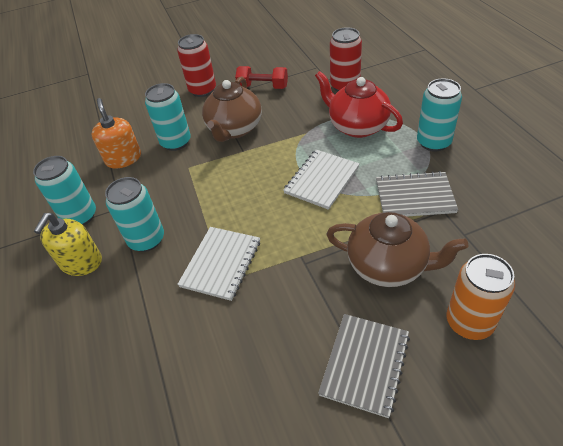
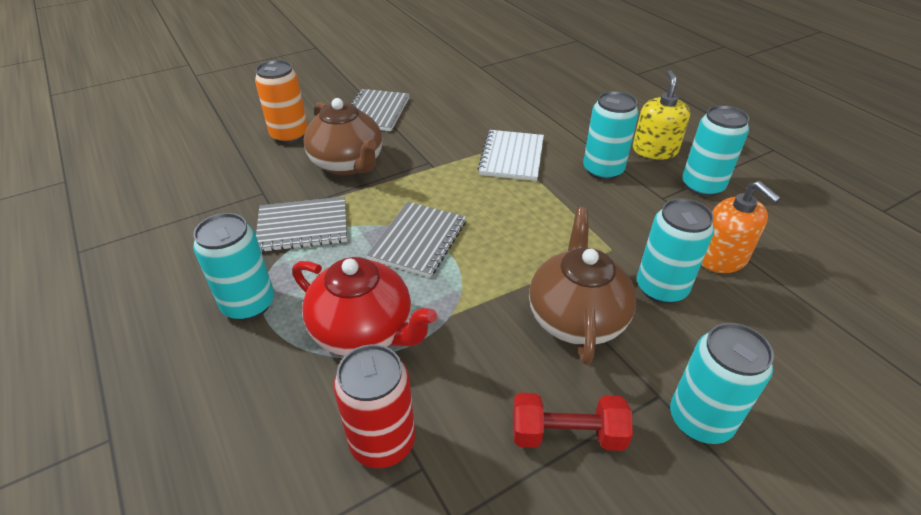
camera: 165 degrees right, 5 degrees down
(202, 90) = (700, 420): red can -> turquoise can
(321, 180) = (418, 240): white notebook -> grey notebook
(388, 266) = (348, 164): brown teapot -> brown teapot turned 135 degrees counterclockwise

